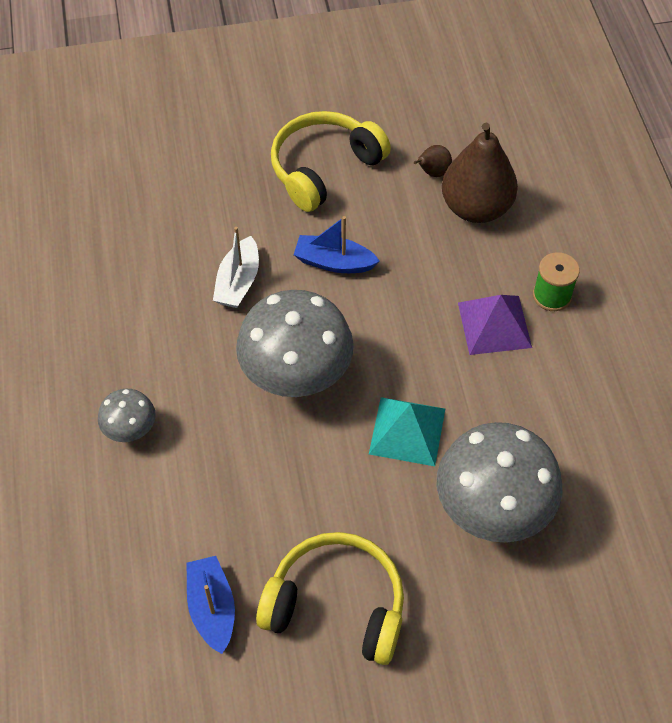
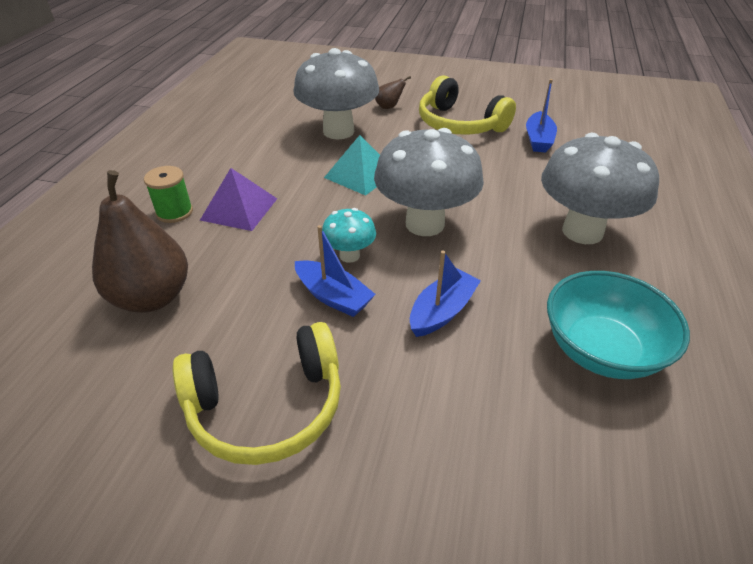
camera: 155 degrees left, 15 degrees down
(103, 294) = (601, 350): none -> turquoise bowl
(131, 431) = (582, 231): grey mushroom -> grey mushroom, size x2.04
(238, 282) = (442, 311): white boat -> blue boat
(347, 309) = (349, 255): none -> turquoise mushroom
(432, 172) = (153, 350): brown pear -> brown pear (389, 107)

